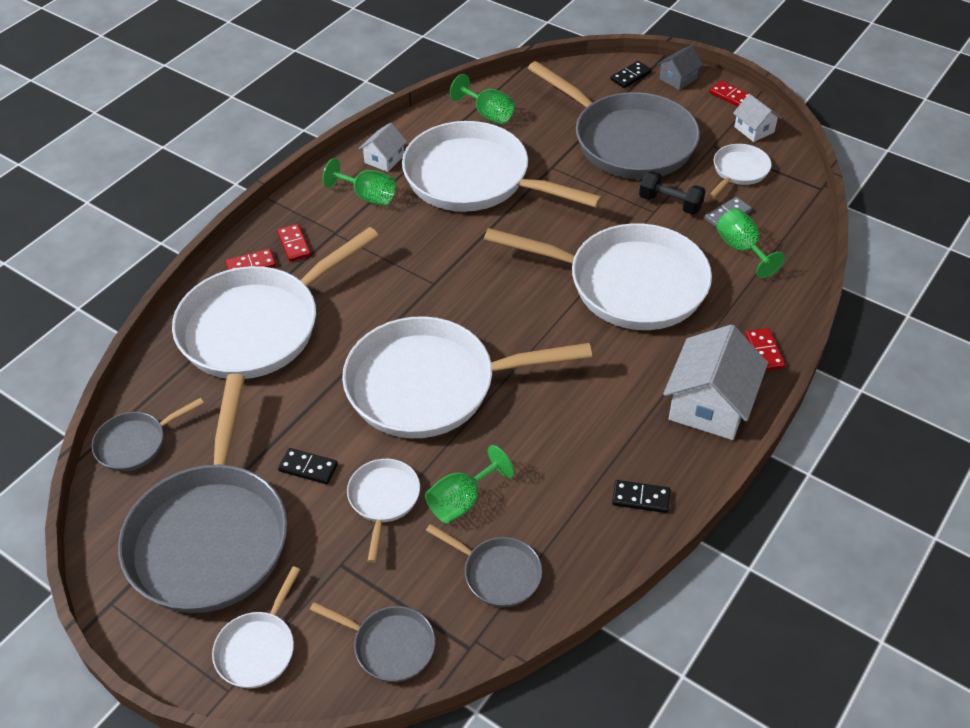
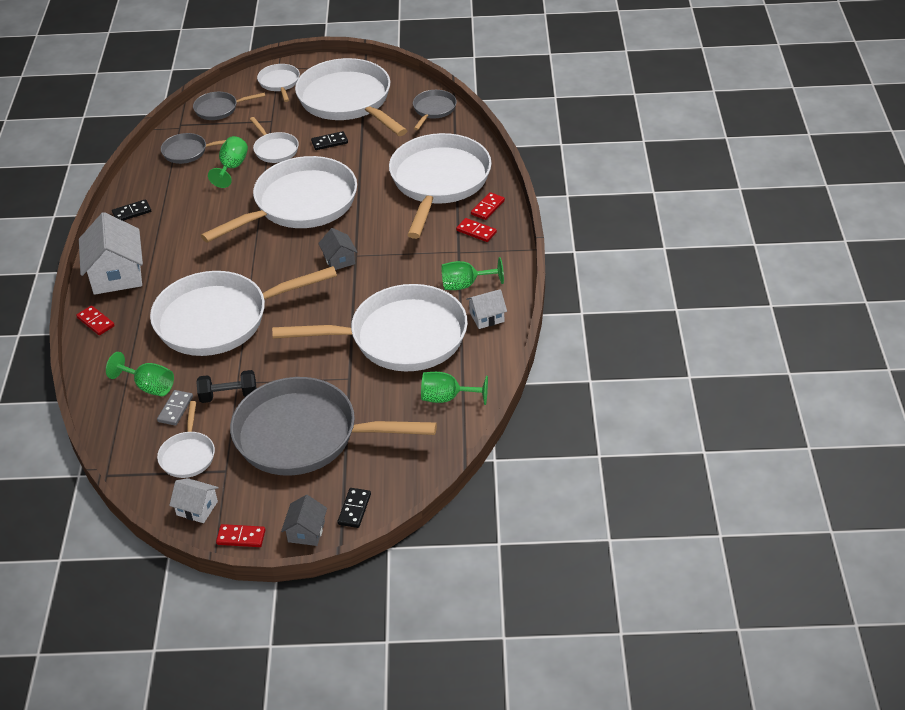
camera: 145 degrees right, 5 degrees down
(211, 535) = (348, 101): grey pan -> white pan
(384, 159) = (486, 317): white house -> white house turned 75 degrees clockwise
(454, 287) = (339, 259): none -> grey house

